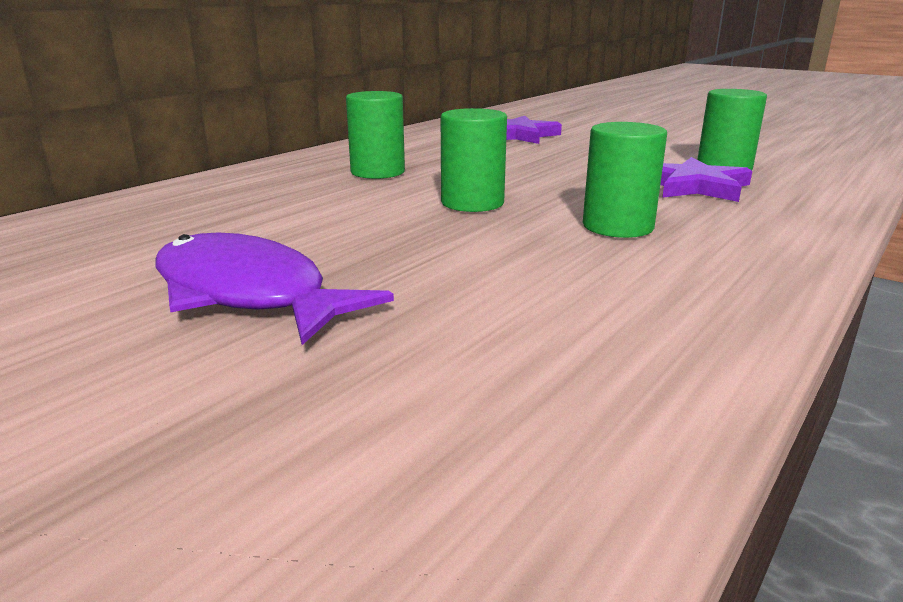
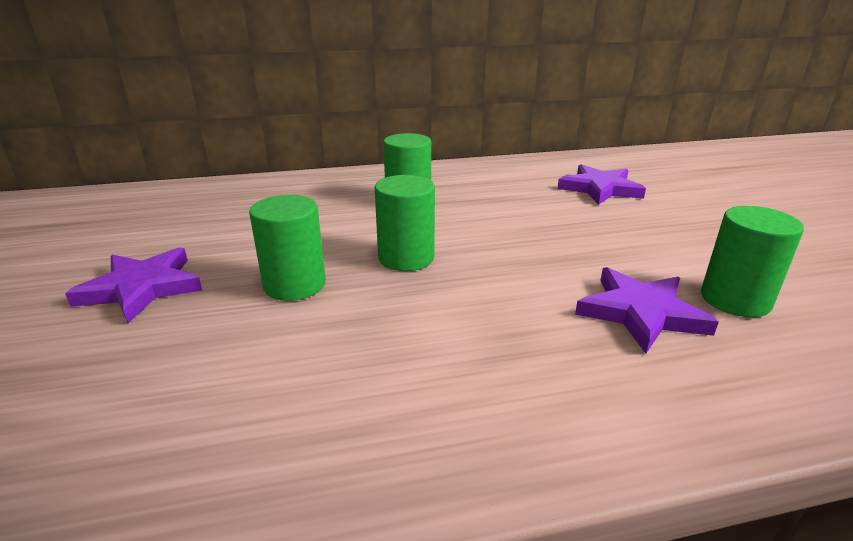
camera: 40 degrees right, 5 degrees up
(248, 294) = (142, 288): purple fish -> purple star
(617, 227) = (458, 332): green cylinder -> green cylinder (294, 285)

